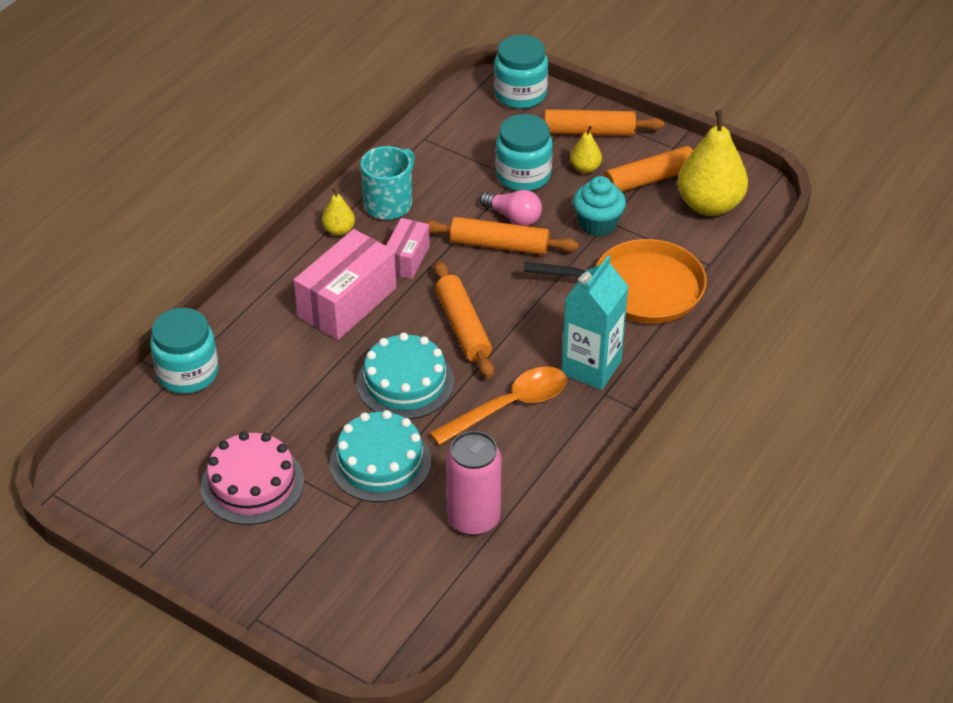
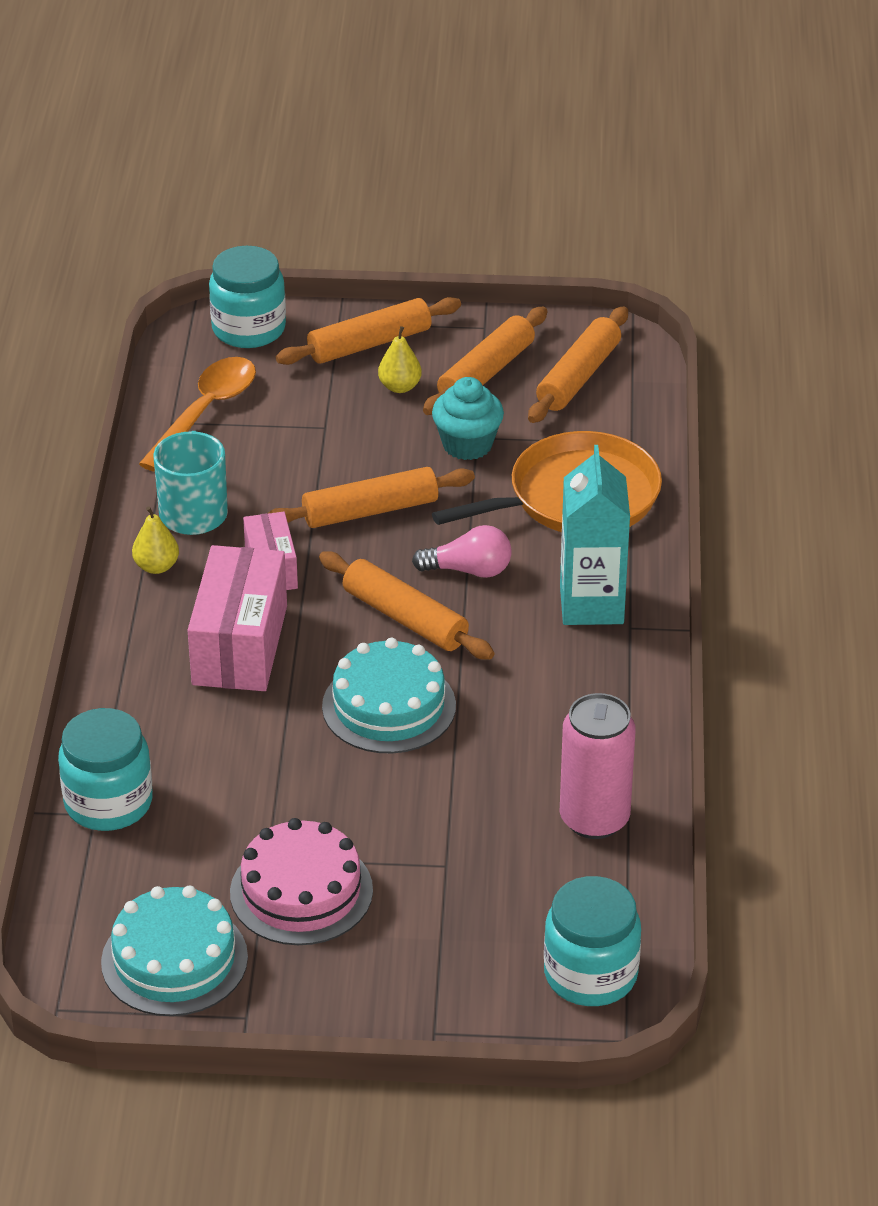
camera: 30 degrees left, 5 degrees down
(380, 462) = (434, 804): turquoise cake -> turquoise cake (174, 960)
(509, 406) = (533, 683): orange spoon -> orange spoon (205, 412)
(513, 217) = (360, 473): pink light bulb -> pink light bulb (469, 570)
(523, 175) = (332, 421): turquoise jar -> turquoise jar (590, 974)
(709, 205) = (578, 377): yellow pear -> orange rolling pin

